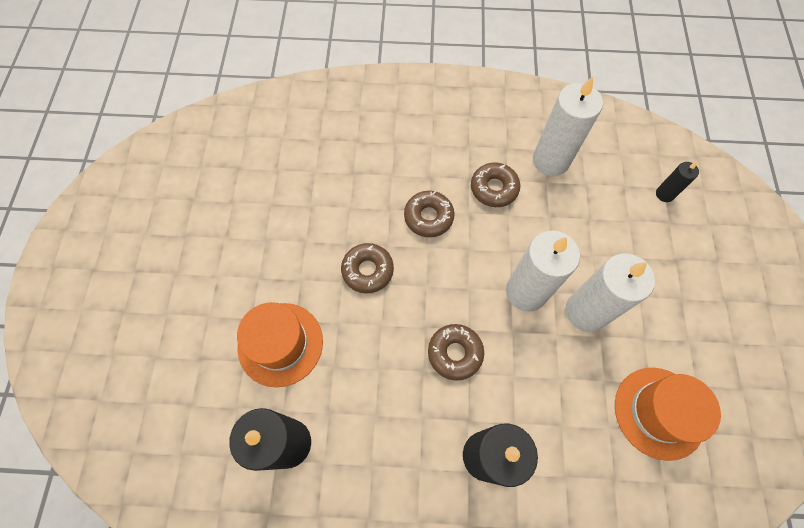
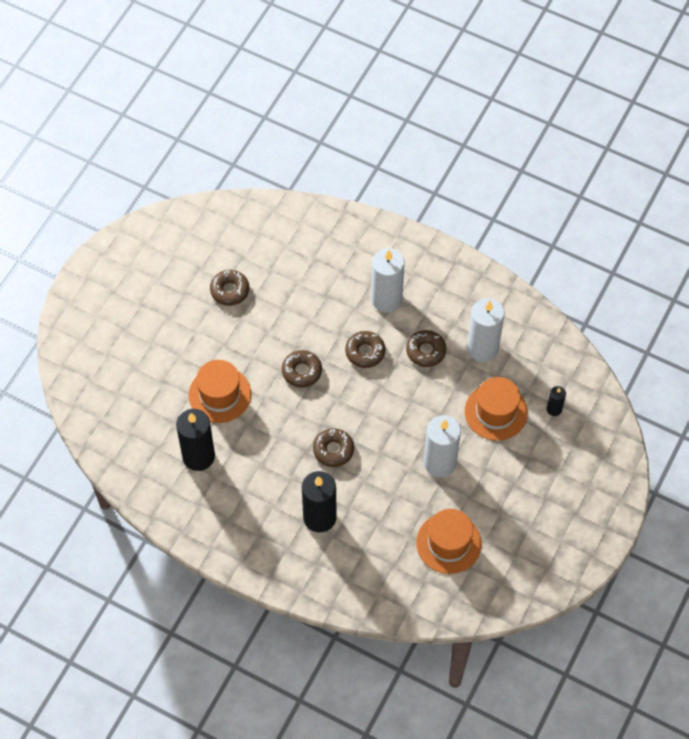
camera: 25 degrees right, 5 degrees down
(238, 211) = (230, 290): none -> brown donut
(526, 292) = (405, 432): white candle -> white candle (386, 299)
(608, 223) = (496, 412): none -> orange hat

